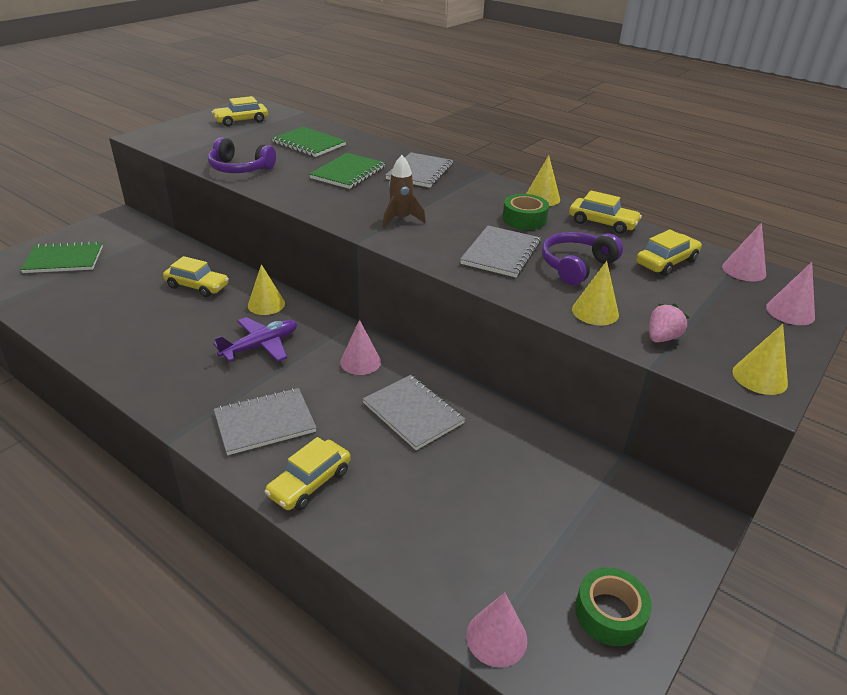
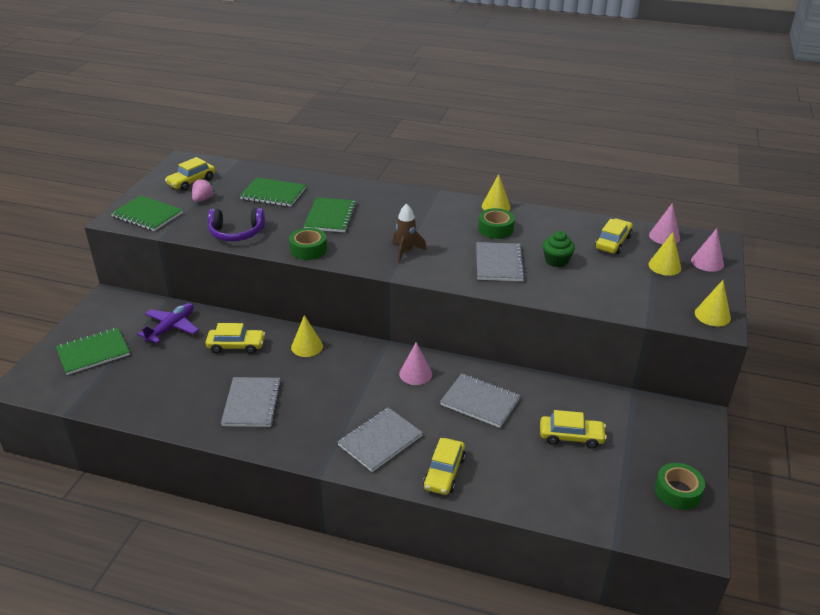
camera: 20 degrees left, 0 degrees up
(173, 139) = (147, 215): none -> green notebook
(261, 346) = (330, 382): purple plane -> purple plane (172, 327)
(297, 196) = (308, 249): none -> green tape
(420, 172) = (387, 202): grey notebook -> grey notebook (252, 403)
(496, 637) = (623, 527): pink cone -> none
(576, 266) = (556, 261): purple headphones -> green cupcake
(595, 312) = (590, 294): yellow cone -> yellow cone (664, 266)
(602, 223) = (552, 219): yellow car -> yellow car (571, 437)
(662, 338) = (642, 303): pink strawberry -> pink strawberry (203, 199)

